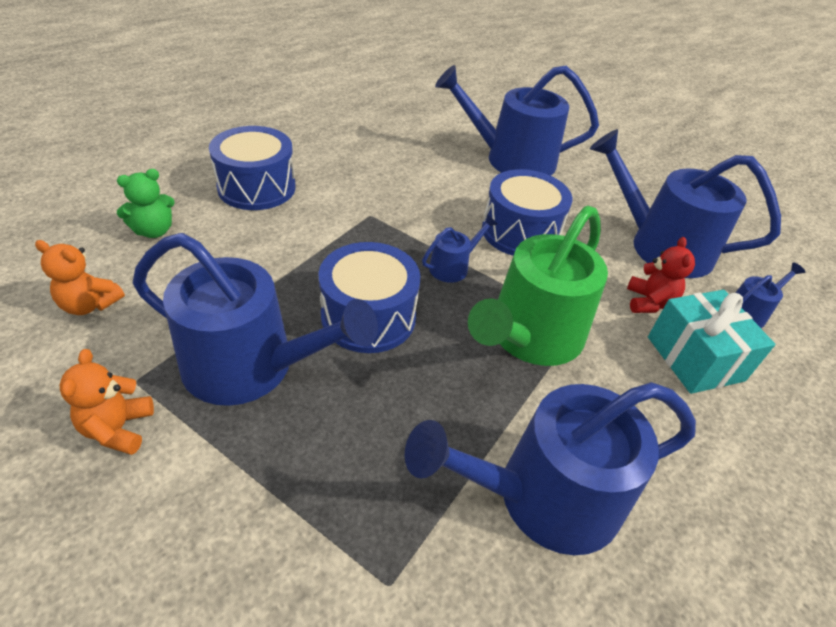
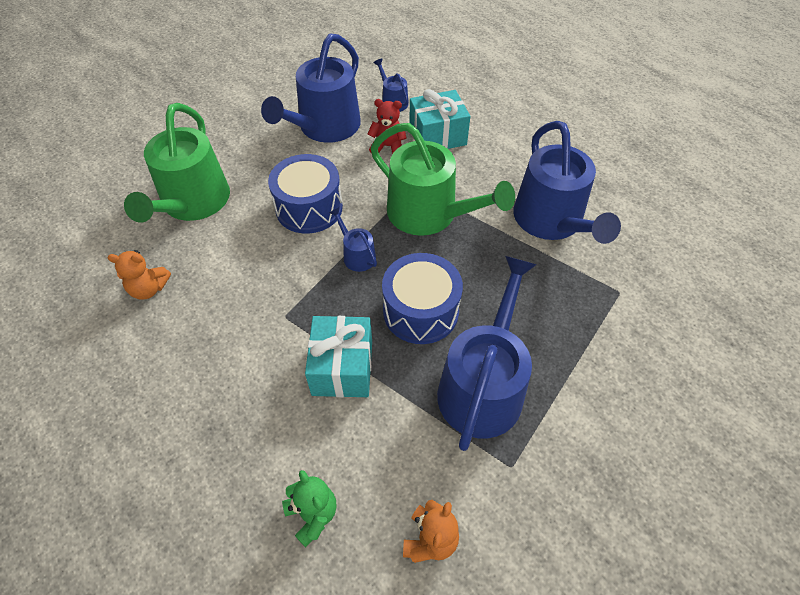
camera: 85 degrees left, 10 degrees up
(118, 429) = (556, 464): orange teddy bear -> orange teddy bear (149, 289)
(257, 187) = (232, 426): blue drum -> none
(301, 252) = (342, 368): none -> turquoise gift
(511, 159) = (193, 203): blue watering can -> green watering can

